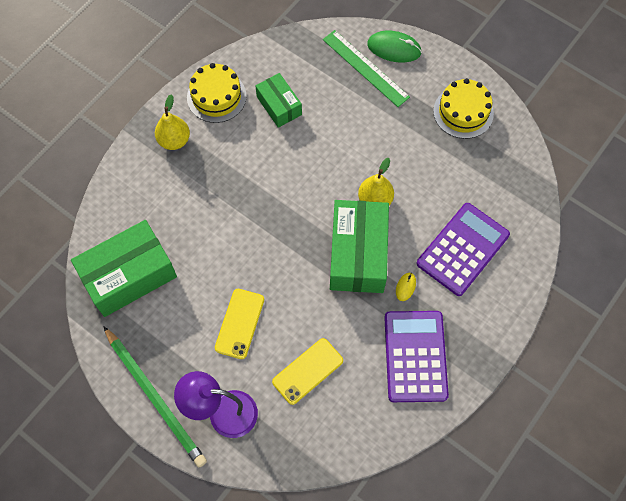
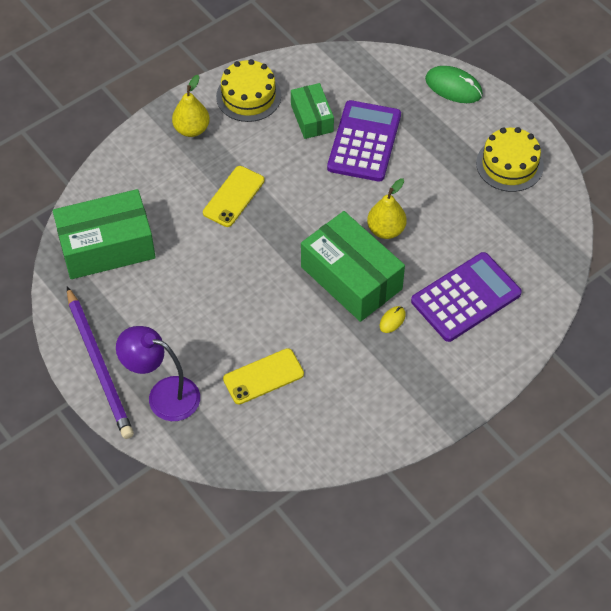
camera: 15 degrees right, 10 degrees down
(155, 398) = (99, 365): green pencil -> purple pencil
(240, 323) = (206, 316): yellow phone -> yellow phone (234, 196)
(358, 254) = (351, 278): green box -> green box turned 60 degrees counterclockwise
(365, 68) = (416, 100): green ruler -> none
(415, 356) = (382, 388): purple calculator -> purple calculator (364, 141)

